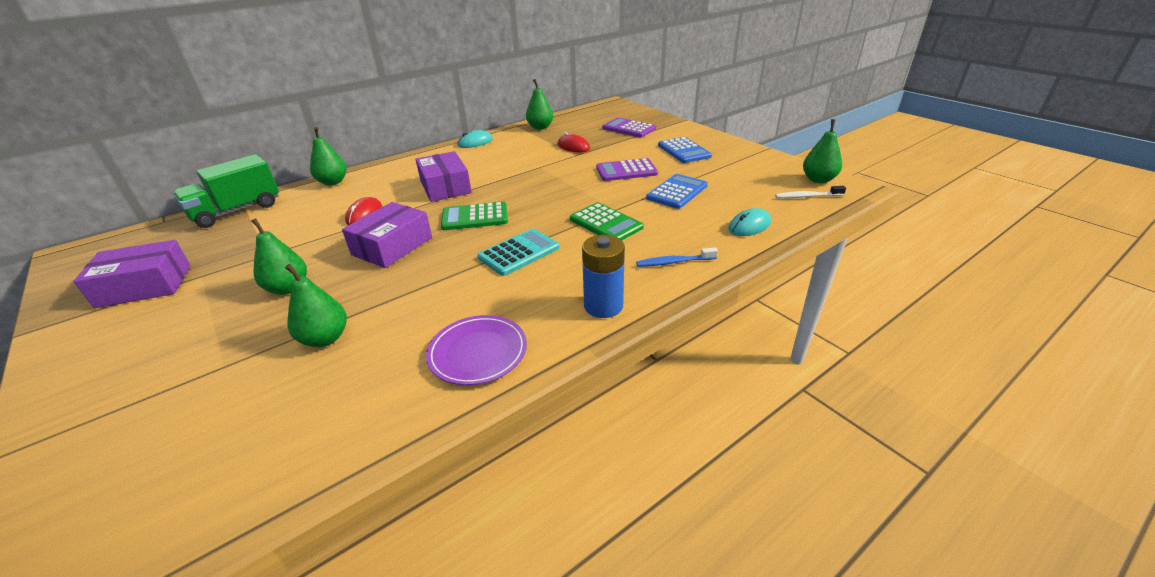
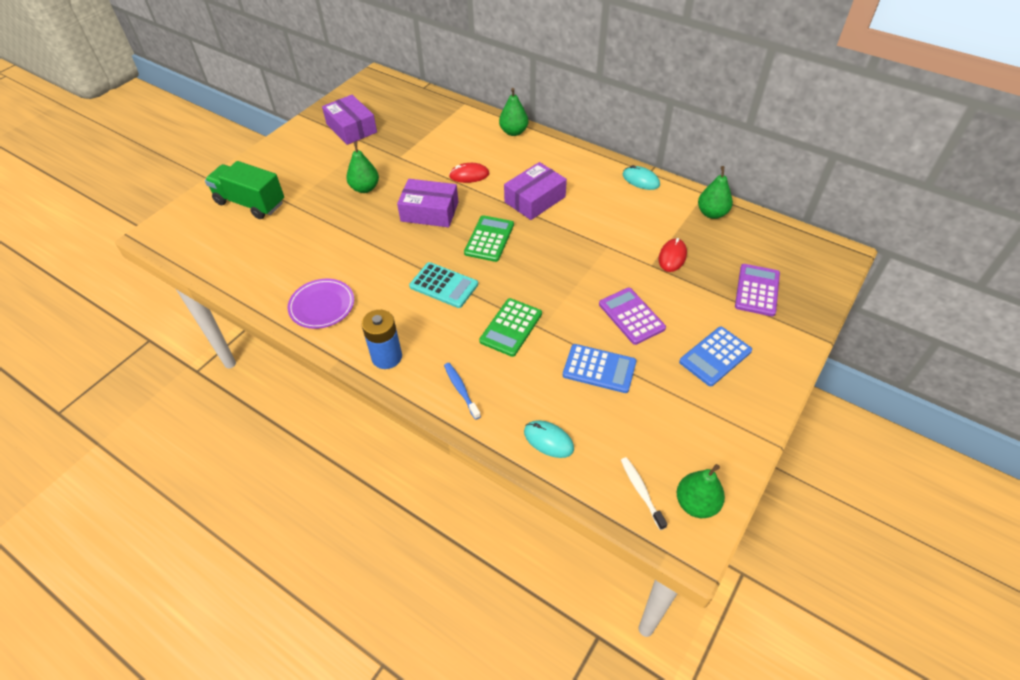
camera: 70 degrees right, 15 degrees up
(237, 211) = (449, 110): green truck -> green truck (250, 203)
(325, 338) = (321, 231): green pear -> none
(475, 217) = (489, 239): green calculator -> green calculator turned 45 degrees clockwise

